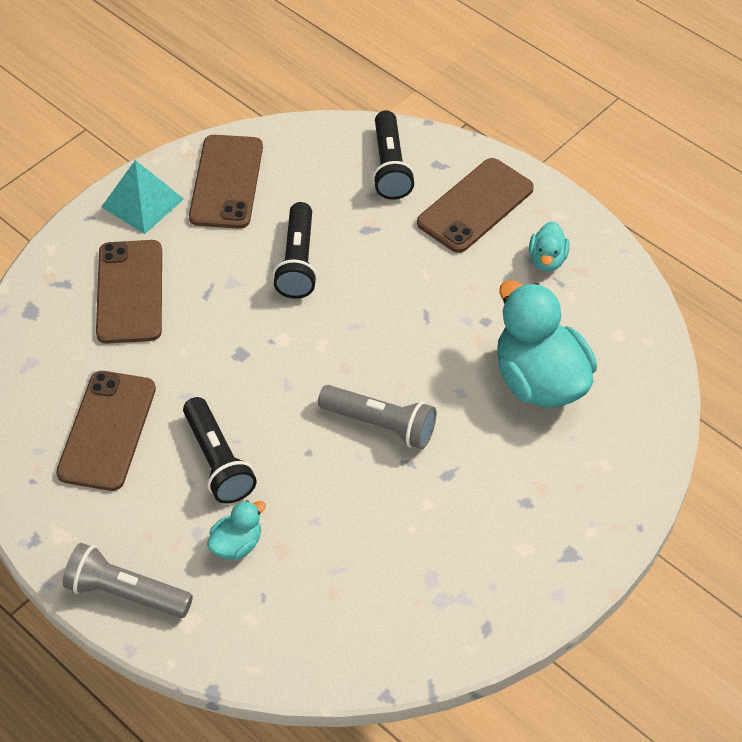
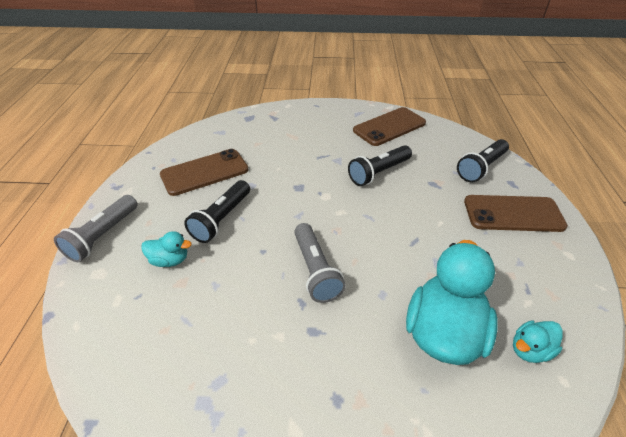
camera: 50 degrees right, 10 degrees down
(126, 593) = (103, 236): grey flashlight -> grey flashlight turned 135 degrees counterclockwise
(130, 292) = (292, 135): brown phone -> none
(142, 203) = (344, 113): turquoise pyramid -> none
(547, 260) = (532, 271): turquoise duck -> turquoise duck (530, 350)

